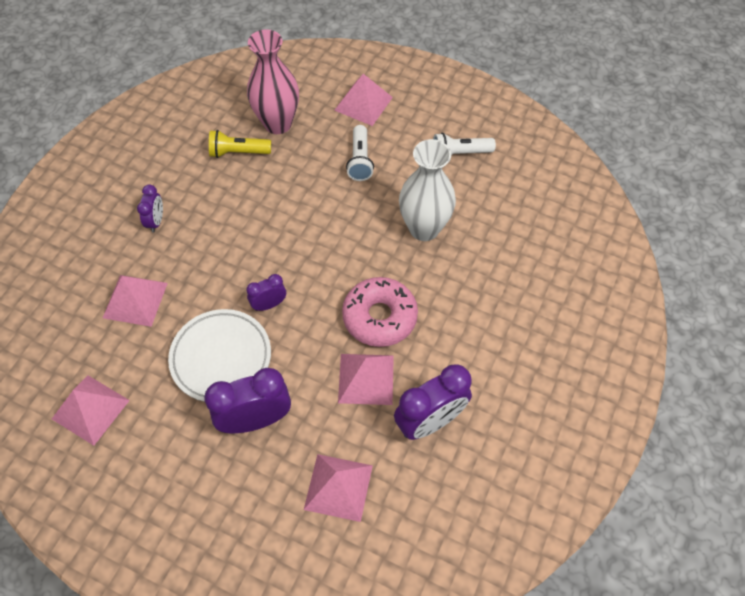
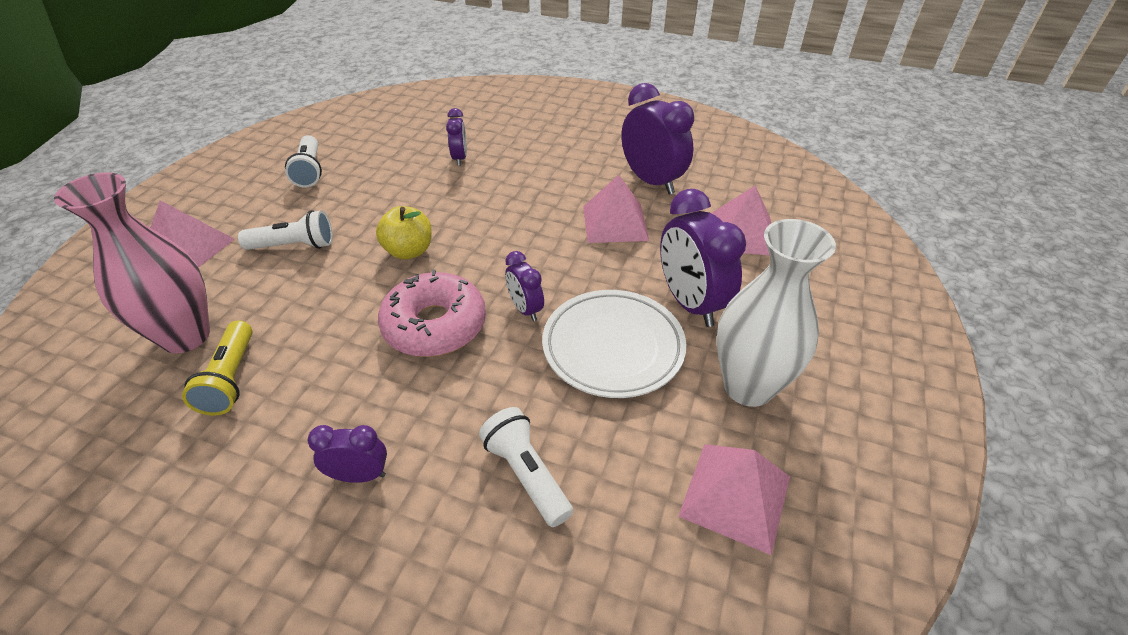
camera: 95 degrees left, 15 degrees down
(135, 300) = (526, 474): pink pyramid -> white flashlight
(345, 229) = (409, 251): none -> yellow apple
(379, 317) = (536, 217): pink donut -> pink donut (435, 325)
(424, 228) = (416, 192): white vase -> white vase (748, 386)
(477, 259) = (460, 158): none -> purple clock

